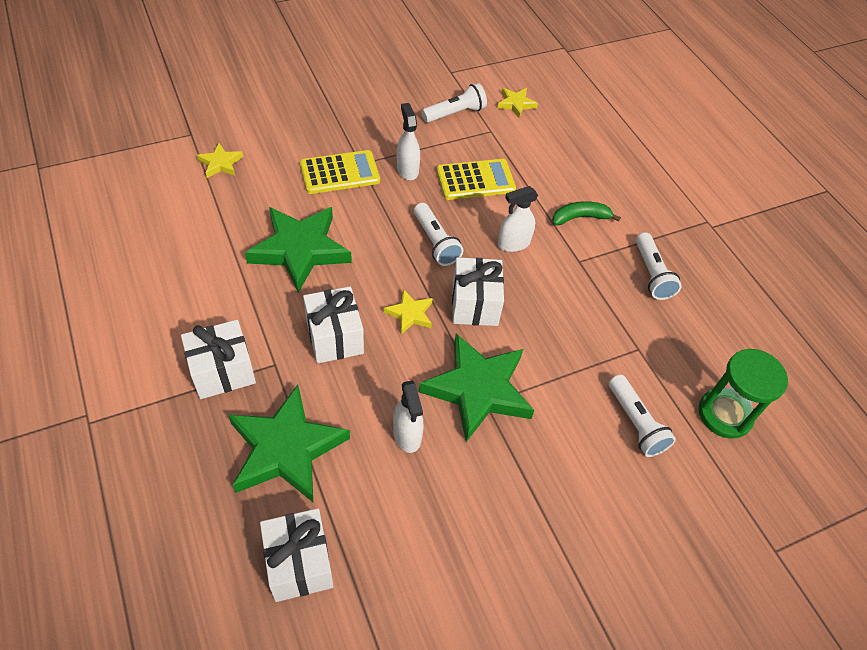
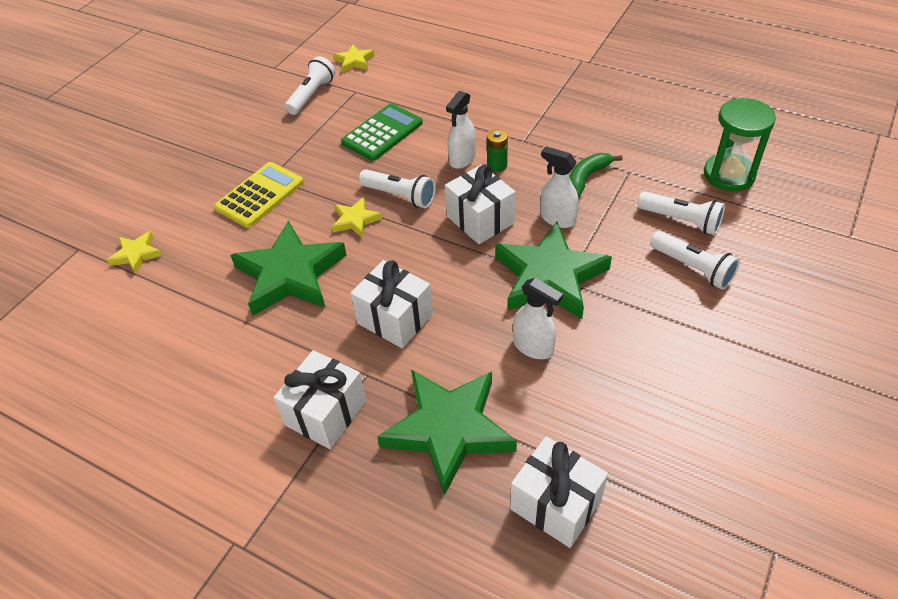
camera: 30 degrees left, 5 degrees down
(407, 170) = (317, 158): white spray bottle -> white spray bottle (557, 218)
(410, 314) = (437, 260): yellow star -> yellow star (355, 220)
(475, 180) = (382, 133): yellow calculator -> green calculator
(535, 268) = (497, 165): none -> green battery
(580, 217) = (491, 111): green banana -> green banana (587, 177)
(651, 274) = (583, 117): white flashlight -> white flashlight (692, 268)

